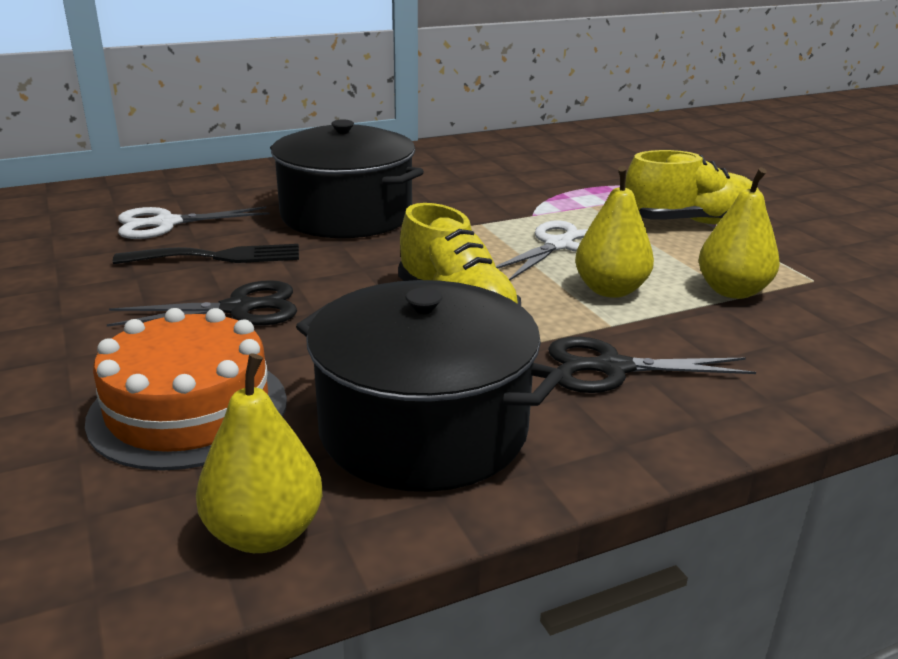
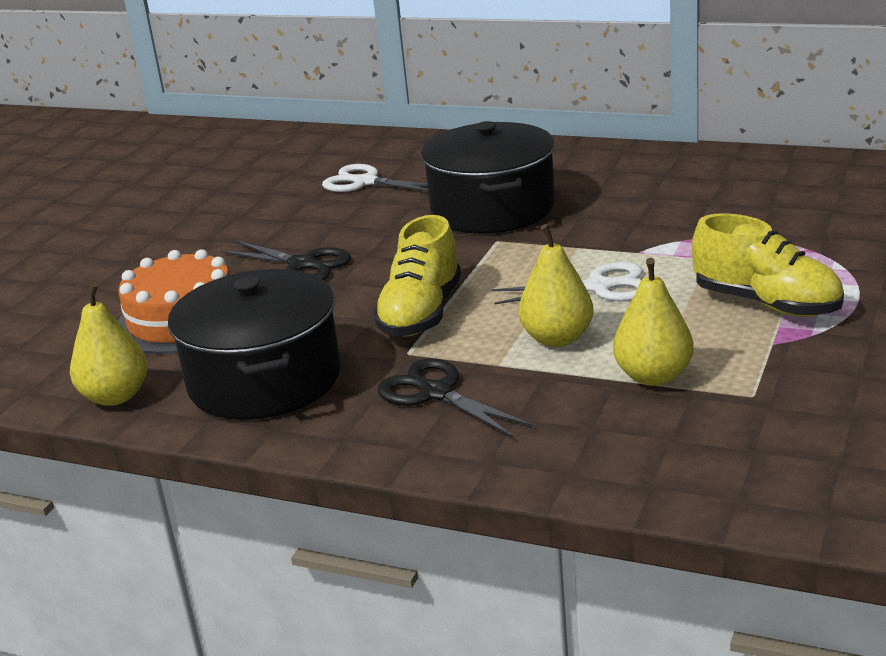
camera: 50 degrees right, 0 degrees up
(218, 257) = (353, 220): black fork -> none

